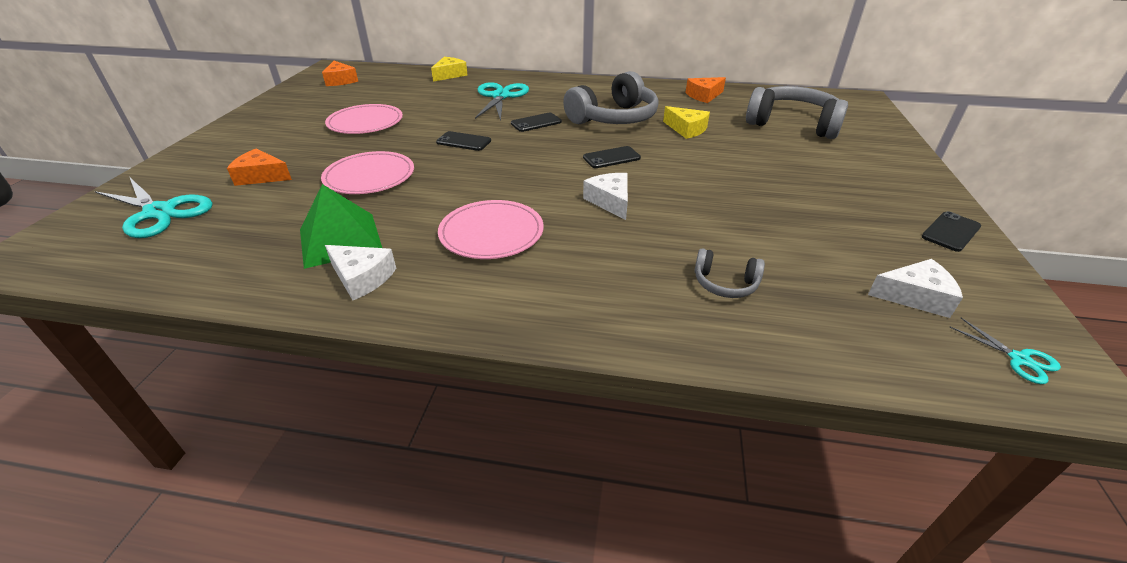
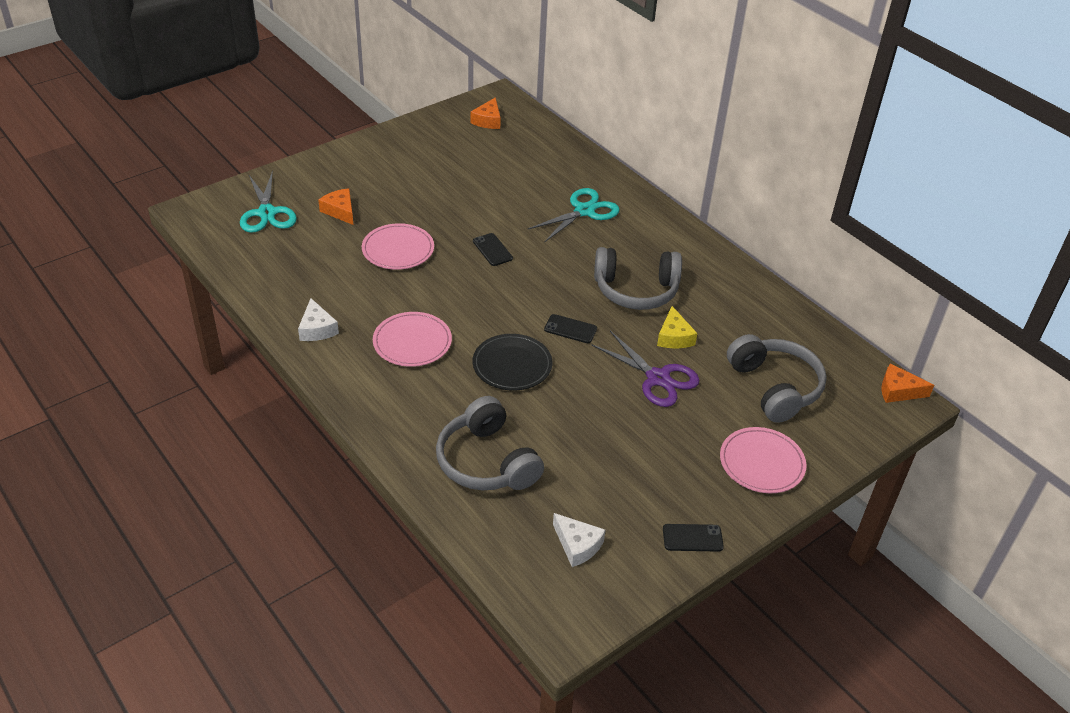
camera: 40 degrees right, 5 degrees up
(340, 239) = (332, 294): green pyramid -> none
(365, 122) = (451, 188): pink plate -> pink plate (762, 463)
(449, 75) = (580, 157): yellow cheese -> none
(536, 123) = (569, 259): black phone -> none
(610, 201) = (512, 365): white cheese -> black plate
(704, 96) = (759, 309): orange cheese -> orange cheese (898, 391)
(724, 154) = (657, 378): none -> purple scissors
(725, 284) = (487, 462): grey headphones -> grey headphones, size x2.11
(1019, 359) = (562, 606): turquoise scissors -> none

